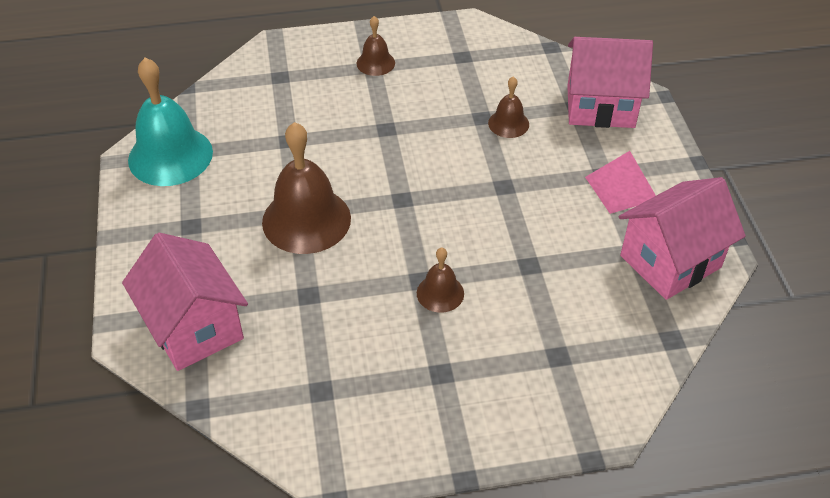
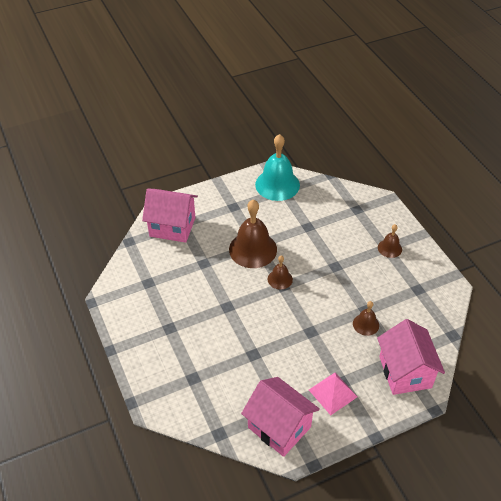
camera: 75 degrees right, 0 degrees up
(194, 327) = (172, 227): pink house -> pink house turned 60 degrees clockwise
(440, 293) = (220, 317): brown bell -> brown bell (280, 279)

